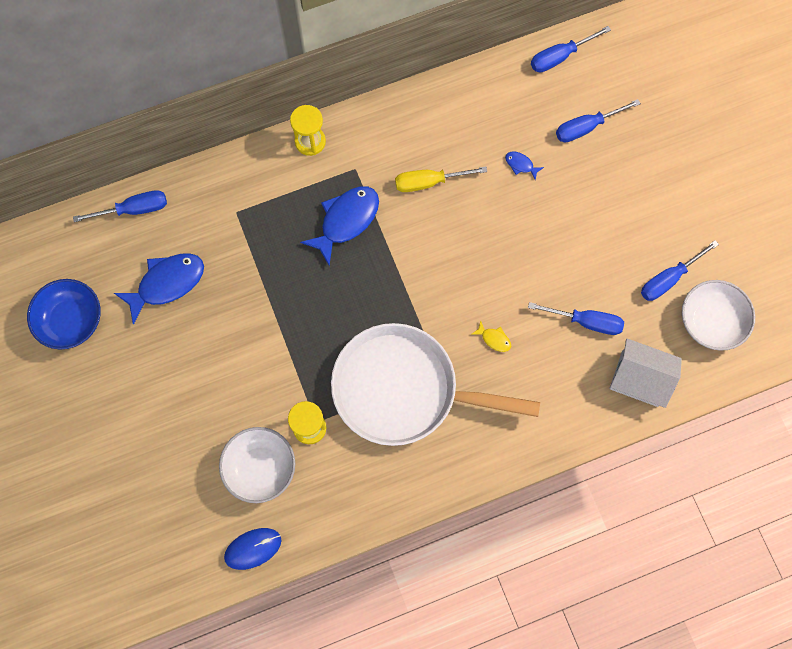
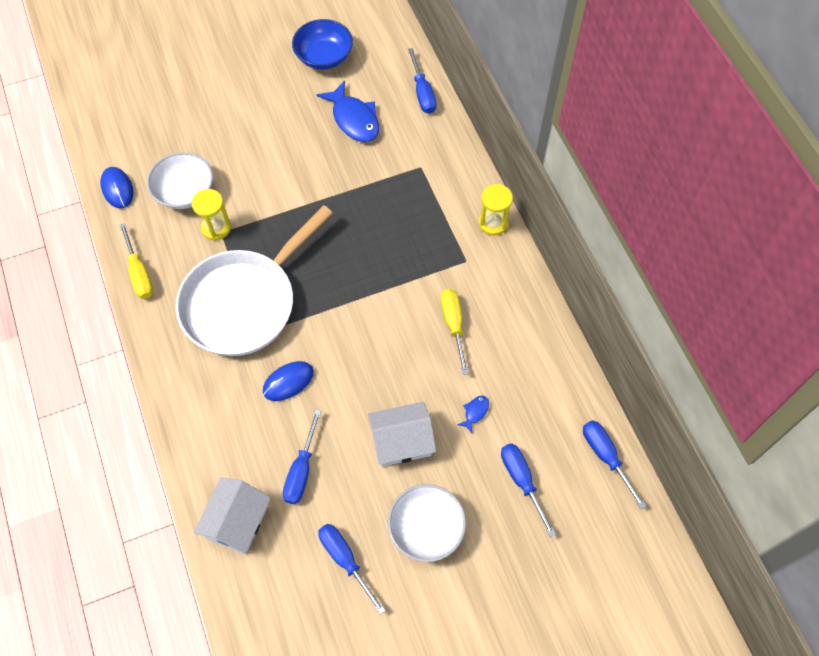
camera: 90 degrees right, 10 degrees down
(346, 221) = (412, 254): blue fish -> none
(367, 507) = (139, 273): none -> yellow screwdriver
(403, 389) = (244, 302): white pan -> white pan turned 150 degrees counterclockwise
(494, 339) = (288, 382): yellow fish -> blue mouse
(552, 230) = (401, 441): none -> white house
(711, 321) = (295, 603): white bowl -> white bowl (426, 528)

